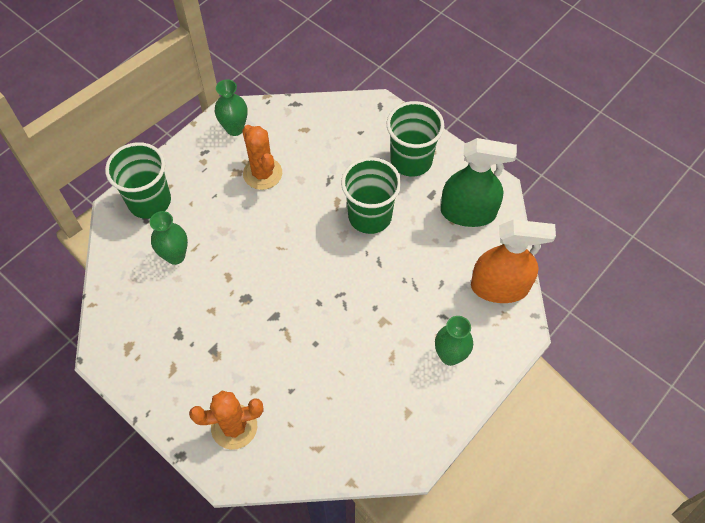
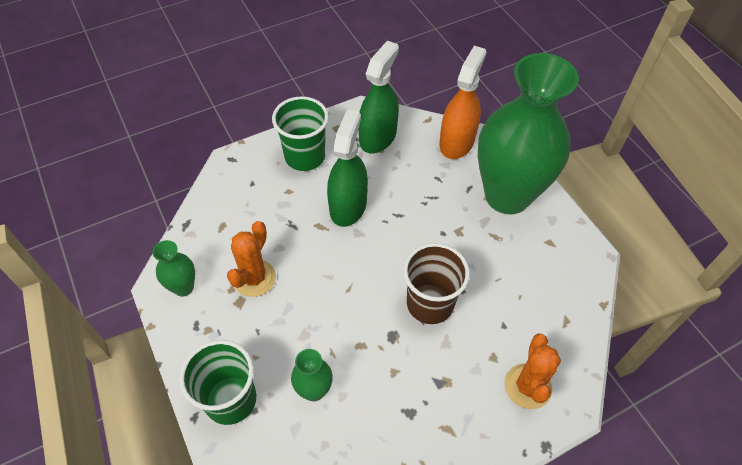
camera: 70 degrees left, 5 degrees down
(262, 173) = (254, 278): orange cactus -> orange cactus turned 60 degrees counterclockwise
(290, 319) = (430, 304): none -> brown cup
(370, 216) = (348, 206): green cup -> green spray bottle
(450, 356) = (507, 196): green vase -> green vase, size x2.50

